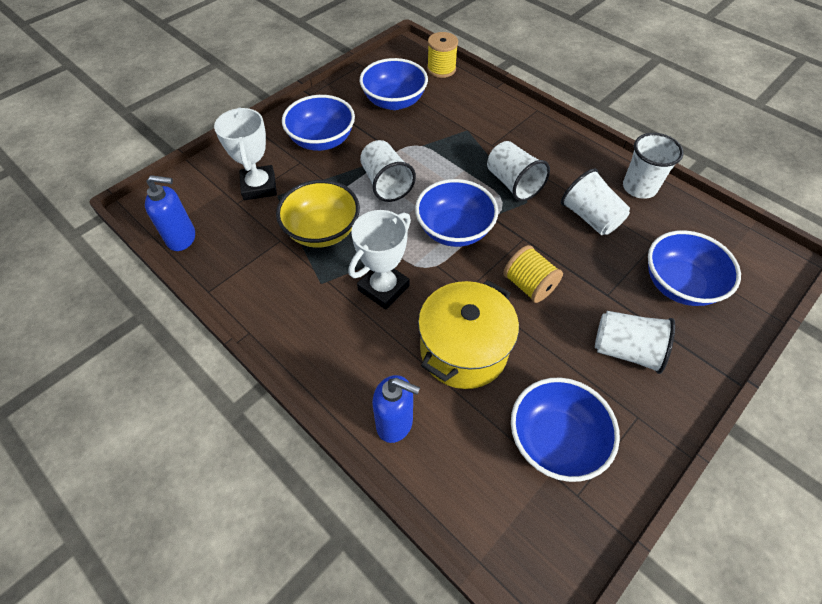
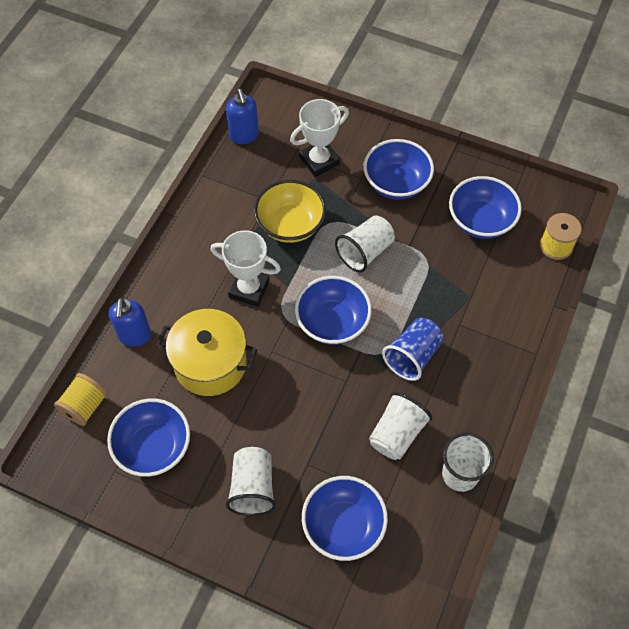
camera: 70 degrees right, 5 degrees up
(513, 183) = (412, 356): white cup -> blue cup
(529, 285) = (293, 397): yellow spool -> yellow spool (85, 406)

